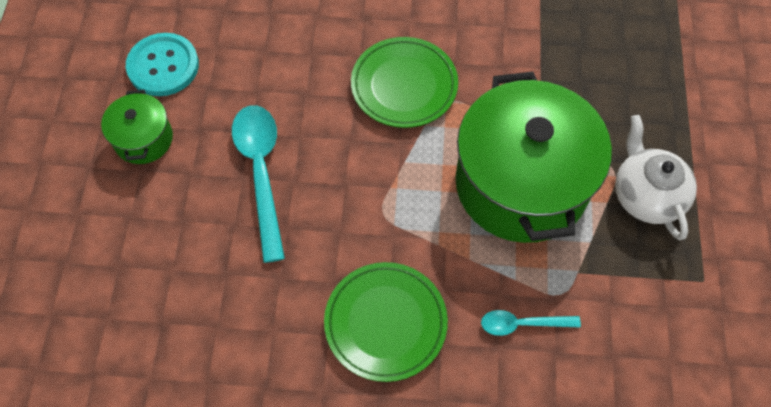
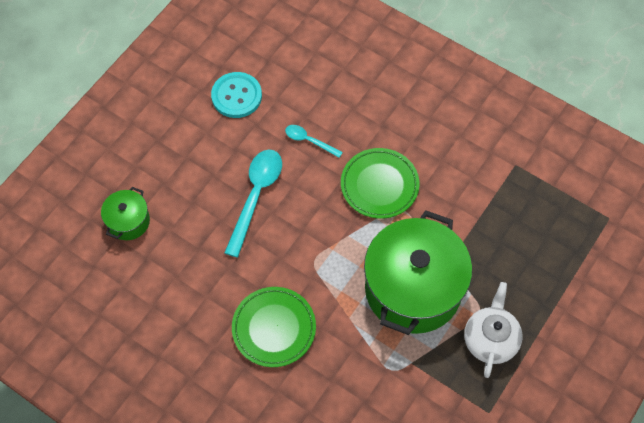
camera: 30 degrees right, 0 degrees up
(143, 139) = (198, 138): green pot -> green pot (128, 221)
(522, 324) = (355, 374): turquoise spoon -> turquoise spoon (309, 141)

